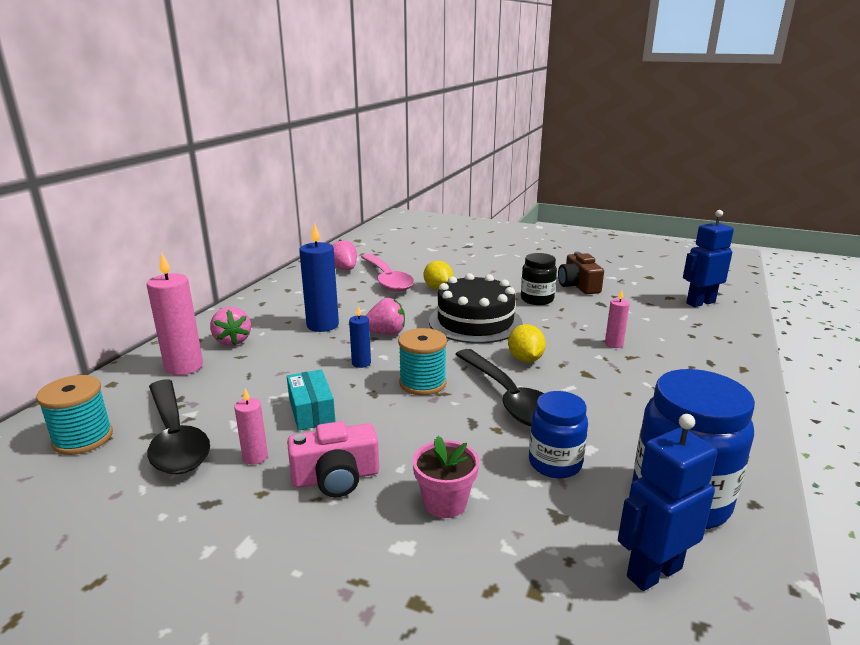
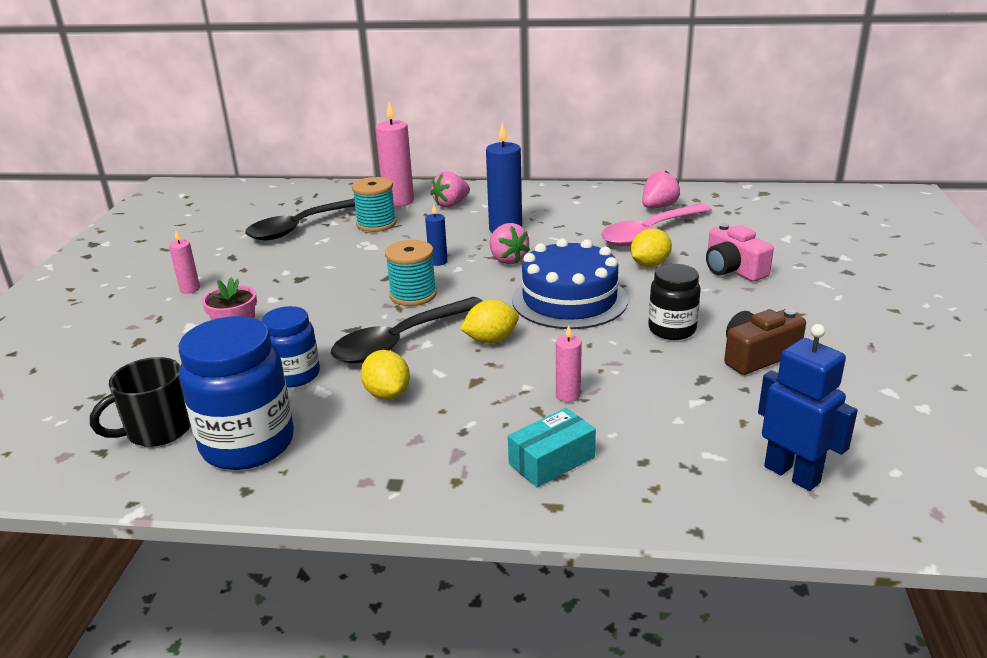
camera: 75 degrees right, 5 degrees up
(83, 438) = (294, 203): turquoise spool -> turquoise spool (376, 224)
(255, 457) = (283, 257): pink candle -> pink candle (190, 289)
(311, 411) = (349, 260): turquoise box -> turquoise box (551, 460)
(336, 477) = (263, 289): pink camera -> pink camera (733, 269)
(475, 322) = (569, 300): black cake -> blue cake
(600, 414) = (387, 394): none -> yellow lemon
(653, 572) = (158, 430): blue robot -> black mug

